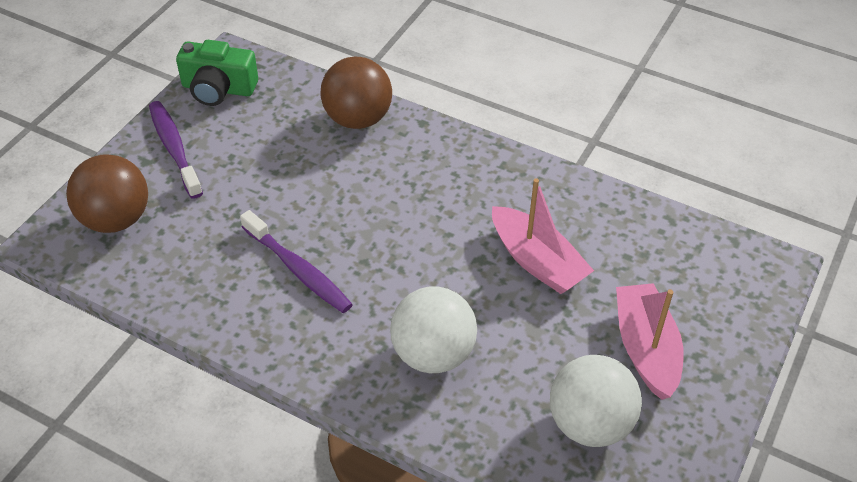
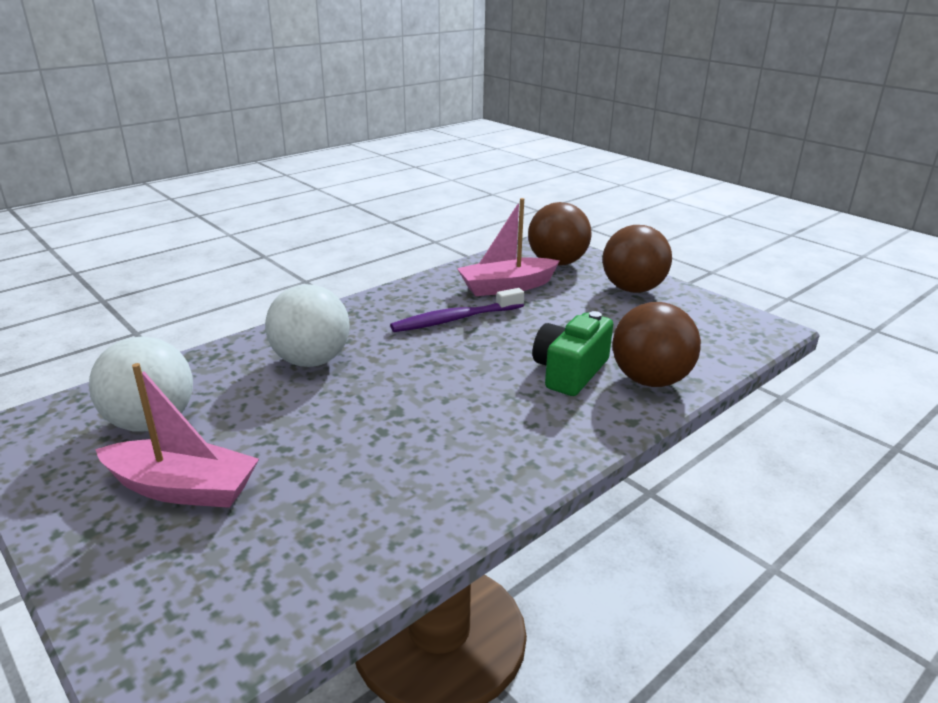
camera: 110 degrees right, 20 degrees down
(174, 148) = (632, 289): purple toothbrush -> brown ball
(218, 89) = (715, 316): green camera -> green camera (570, 371)
(537, 261) = (365, 447): pink boat -> pink boat (506, 287)

